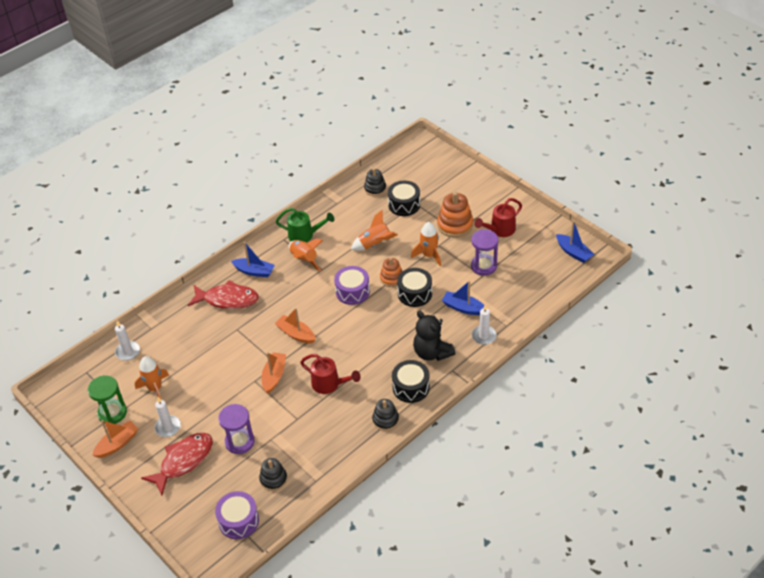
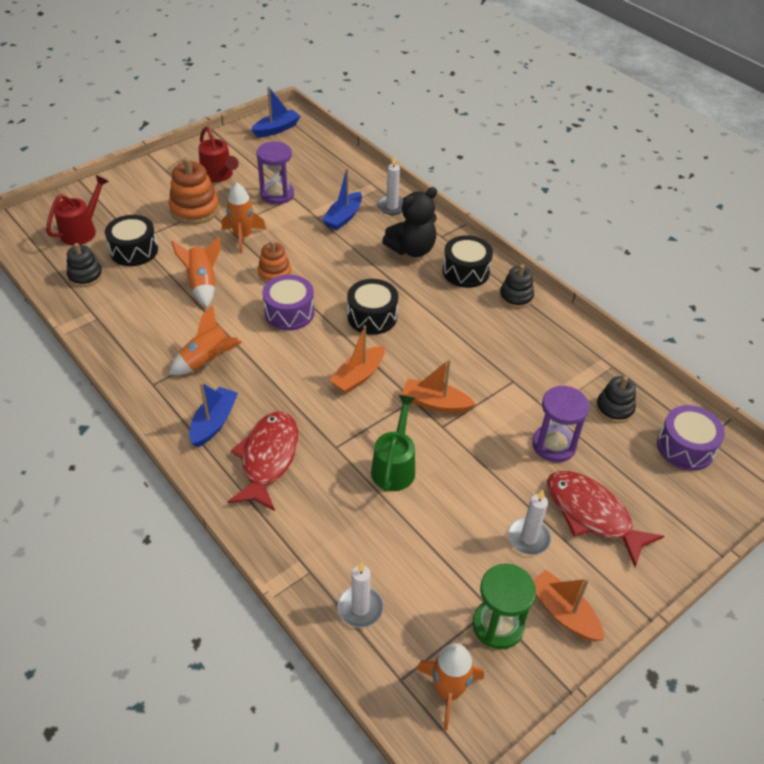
camera: 90 degrees left, 0 degrees up
(155, 388) = (448, 559): orange rocket -> orange rocket (448, 691)
(305, 235) = (154, 358): green watering can -> green watering can (394, 466)
(329, 384) = (455, 345): red watering can -> red watering can (82, 230)
(415, 293) = (308, 255): black drum -> black drum (372, 316)

